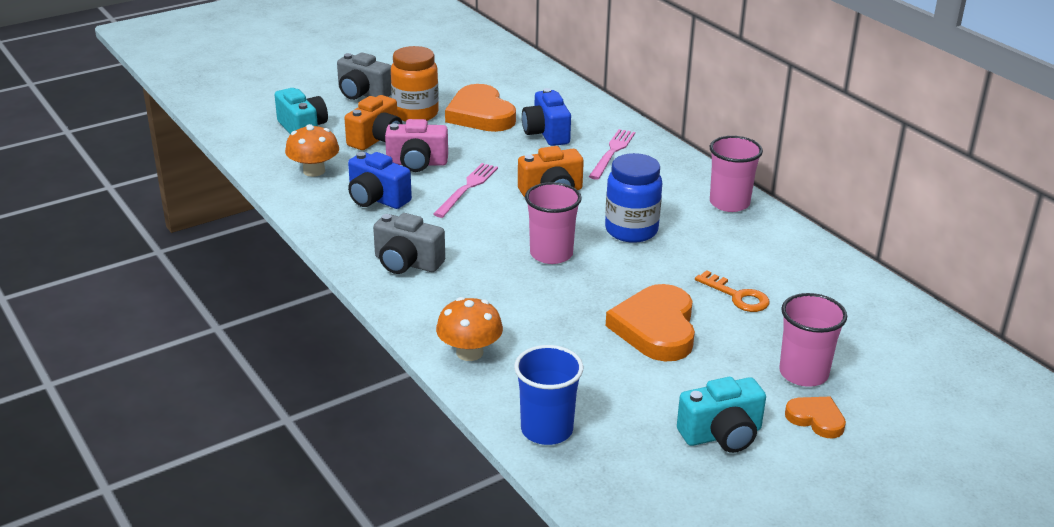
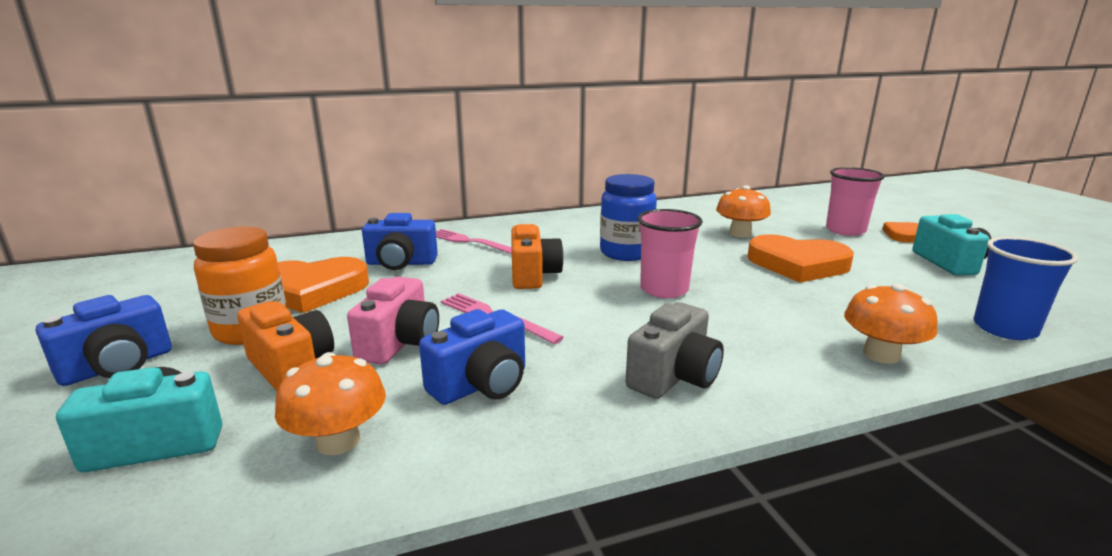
camera: 75 degrees left, 10 degrees down
(363, 94) = (118, 366): grey camera -> blue camera
(729, 203) = (592, 218): pink cup -> none
(737, 296) = (740, 233): orange key -> orange mushroom

